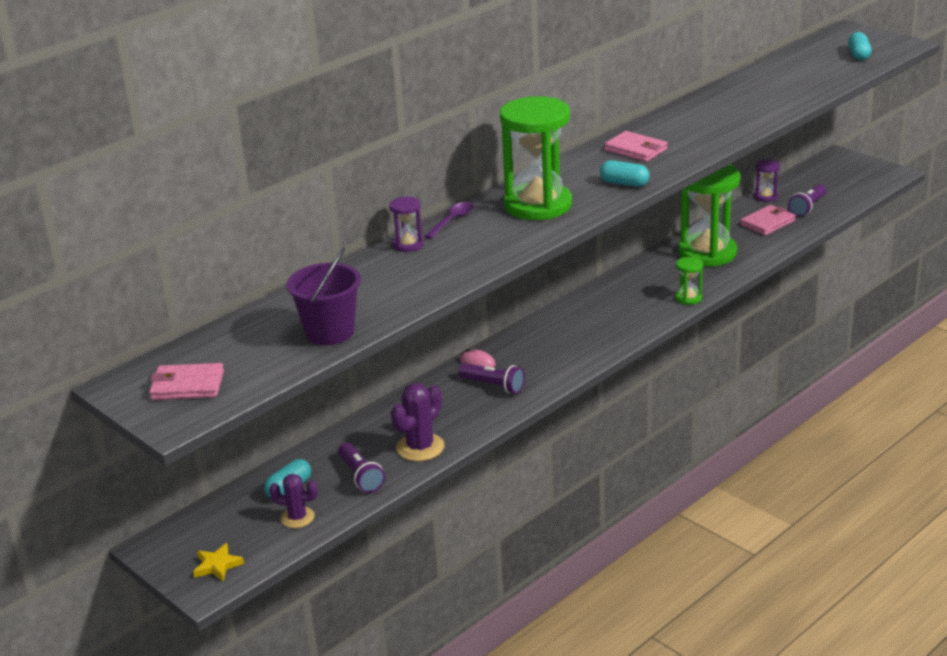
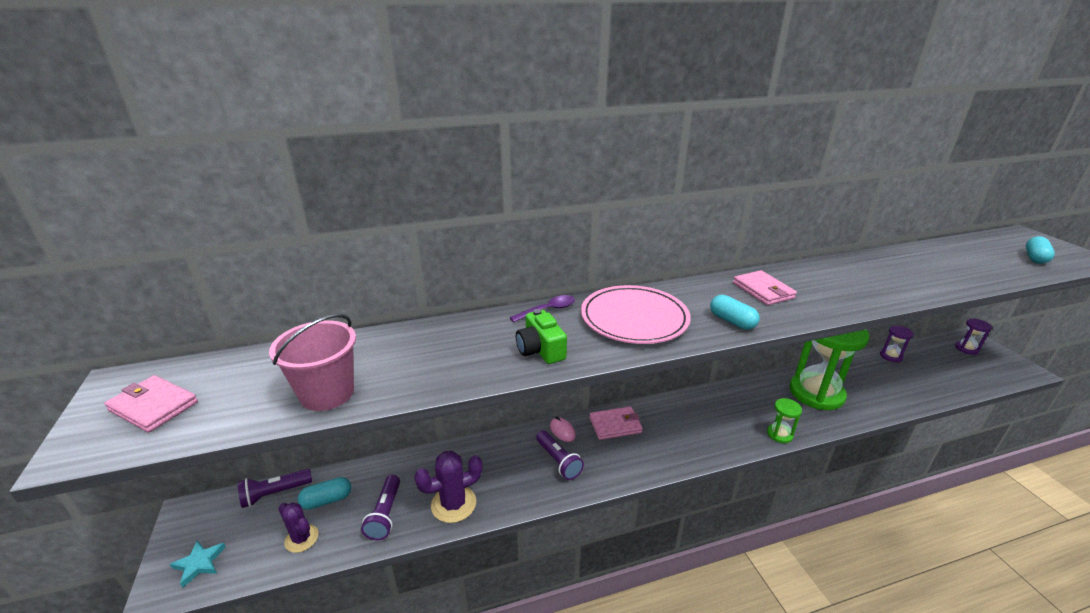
camera: 25 degrees right, 0 degrees up
(217, 565) = (199, 563): yellow star -> turquoise star
(330, 332) = (327, 393): purple bucket -> pink bucket
(408, 245) = (490, 321): purple hourglass -> purple hourglass (966, 349)
(478, 251) = (540, 350): none -> green camera
(538, 205) = (634, 318): green hourglass -> pink plate
(768, 223) = (885, 382): pink wallet -> pink wallet (615, 425)
(808, 207) = (930, 379): purple flashlight -> purple flashlight (275, 494)

